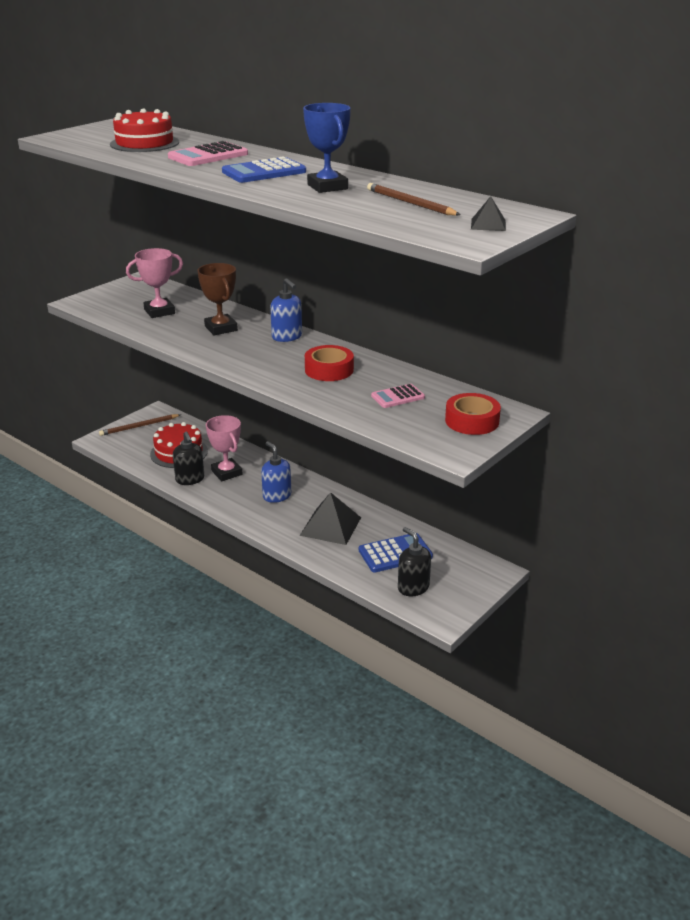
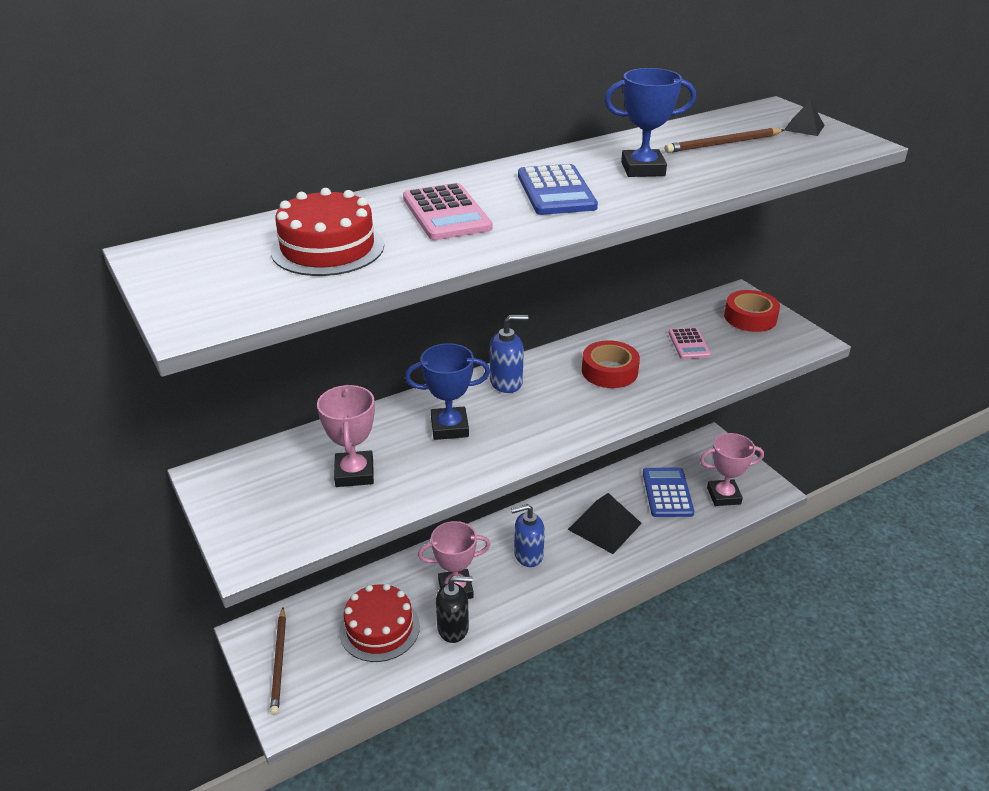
camera: 70 degrees left, 5 degrees up
(221, 328) = (449, 427): brown trophy -> blue trophy
(413, 587) = (723, 496): black soap dispenser -> pink trophy

